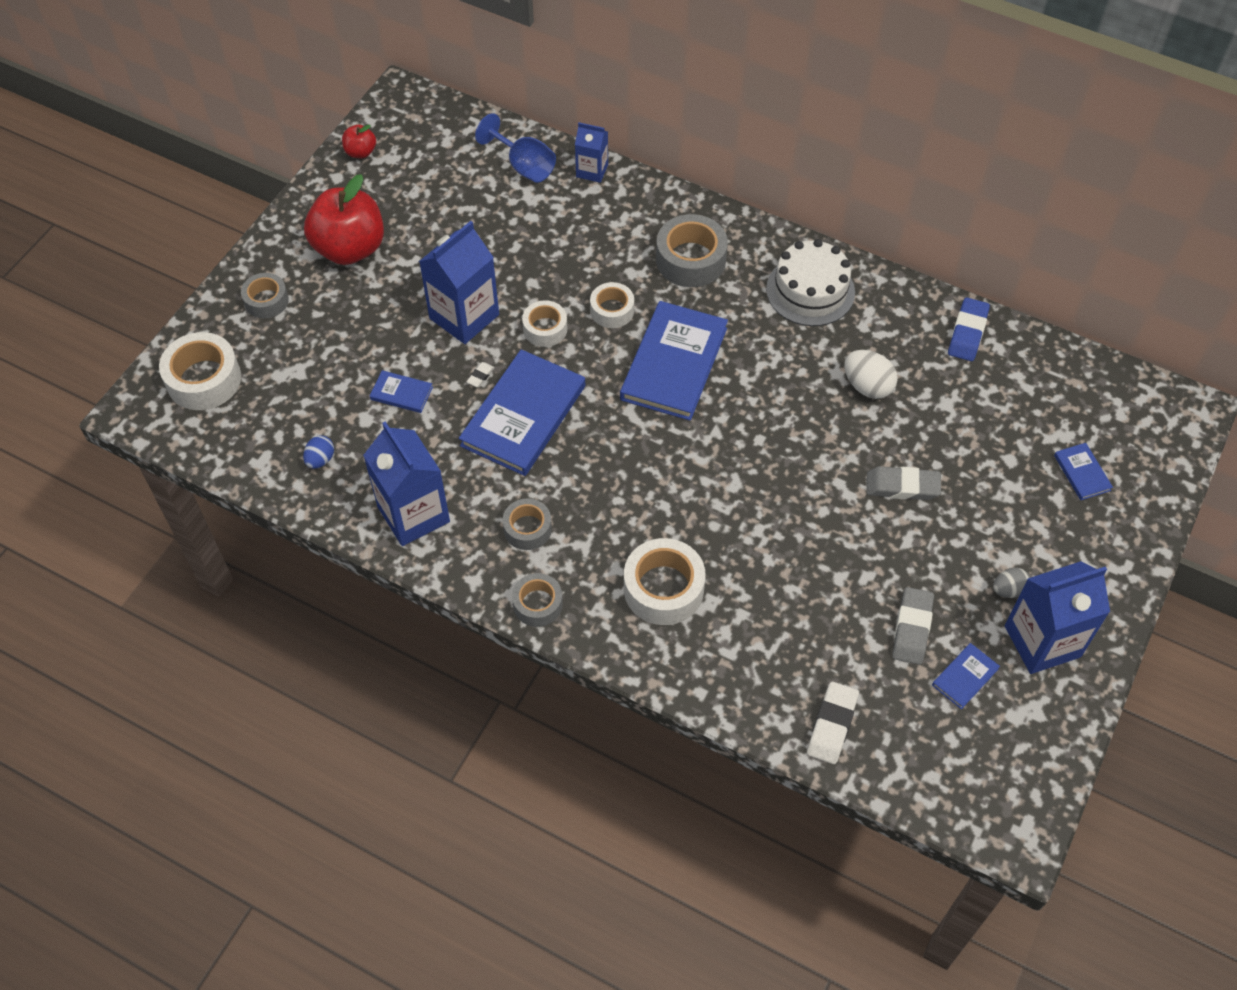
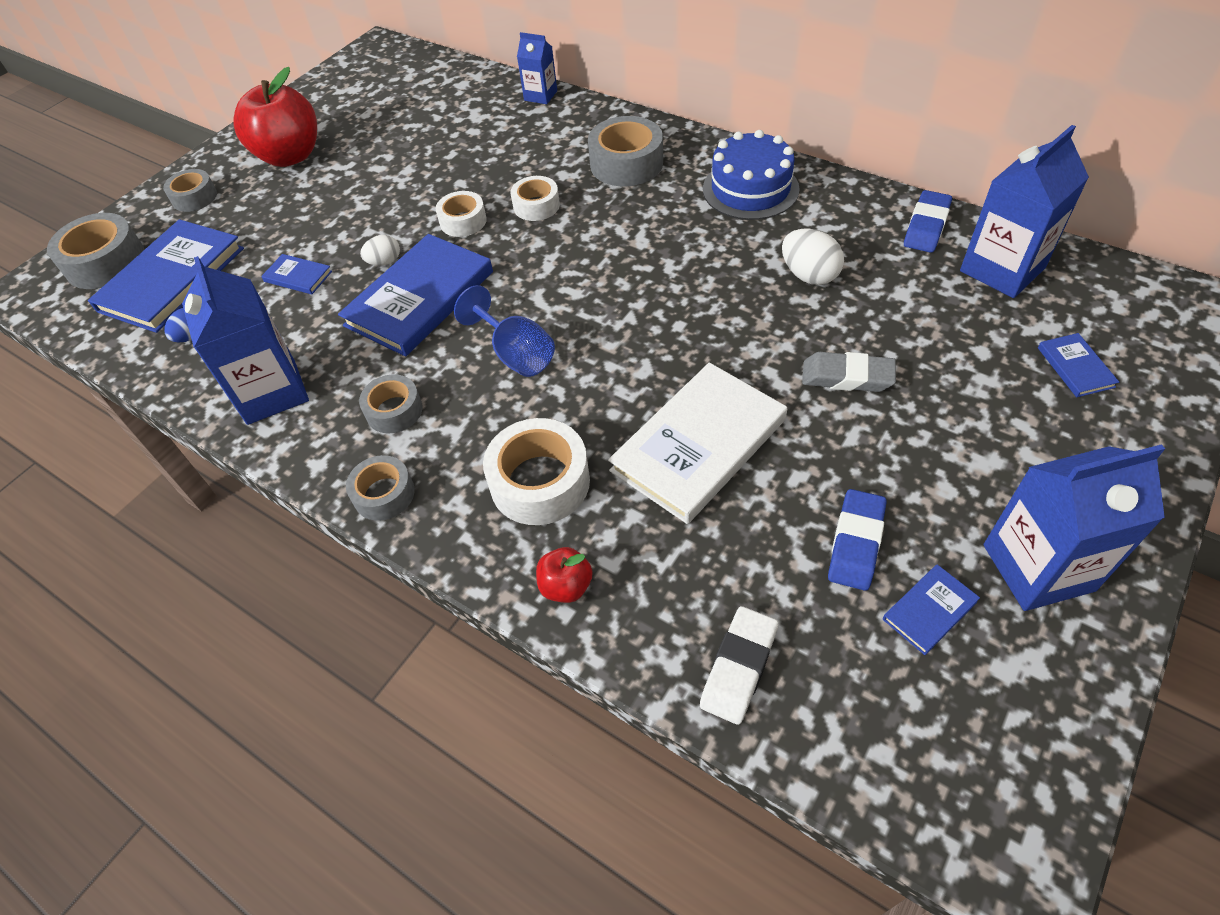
camera: 10 degrees right, 5 degrees down
(204, 379) = (105, 262): white tape -> grey tape
(360, 152) = (326, 85): red apple -> red apple (566, 586)
(464, 316) = (383, 210): blue carton -> blue carton (1002, 269)
(480, 376) = (384, 262): white eraser -> white egg
(523, 166) = (475, 93): blue goblet -> blue goblet (515, 354)
(674, 363) = (593, 252): blue book -> blue book (172, 279)
(787, 552) = (699, 445): none -> white book
(810, 290) = (750, 189): white cake -> blue cake
(912, 628) = (856, 543): grey eraser -> blue eraser
(1008, 590) = (987, 500): grey egg -> none

